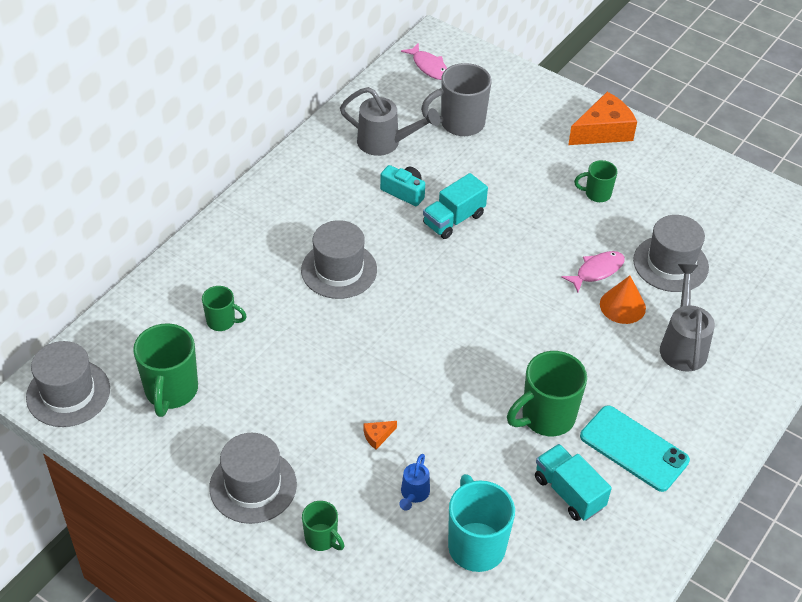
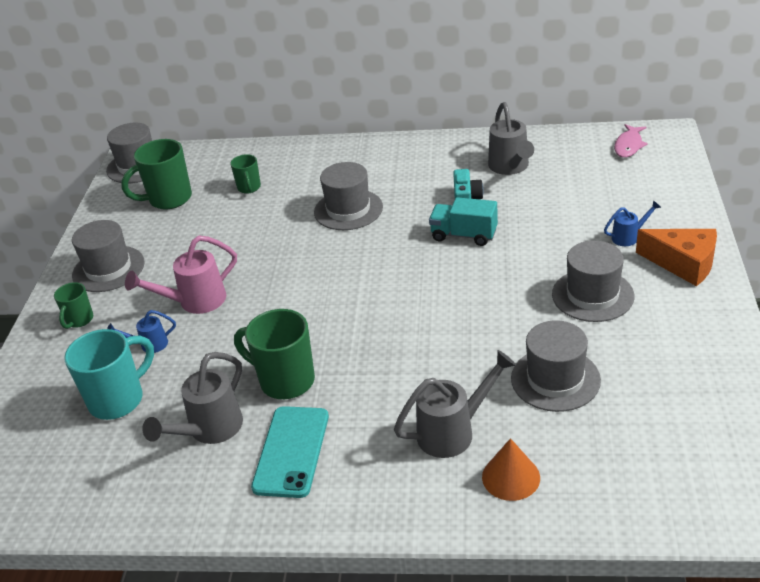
camera: 65 degrees right, 10 degrees down
(377, 436) = (195, 302): orange cheese -> pink watering can
(460, 123) = (582, 189): grey mug -> none
(546, 137) = (629, 237): none -> blue watering can
(569, 492) = (209, 430): turquoise truck -> grey watering can
(596, 194) = (592, 295): green mug -> grey hat
(597, 271) = (492, 337): pink fish -> none
(622, 306) = (464, 371): orange cone -> orange cone (511, 477)

